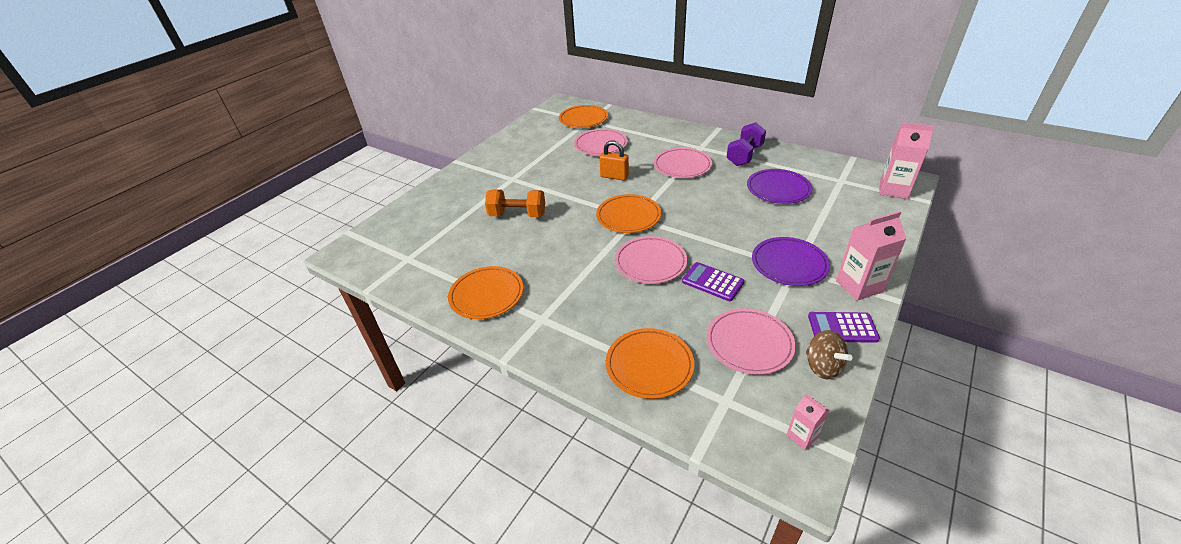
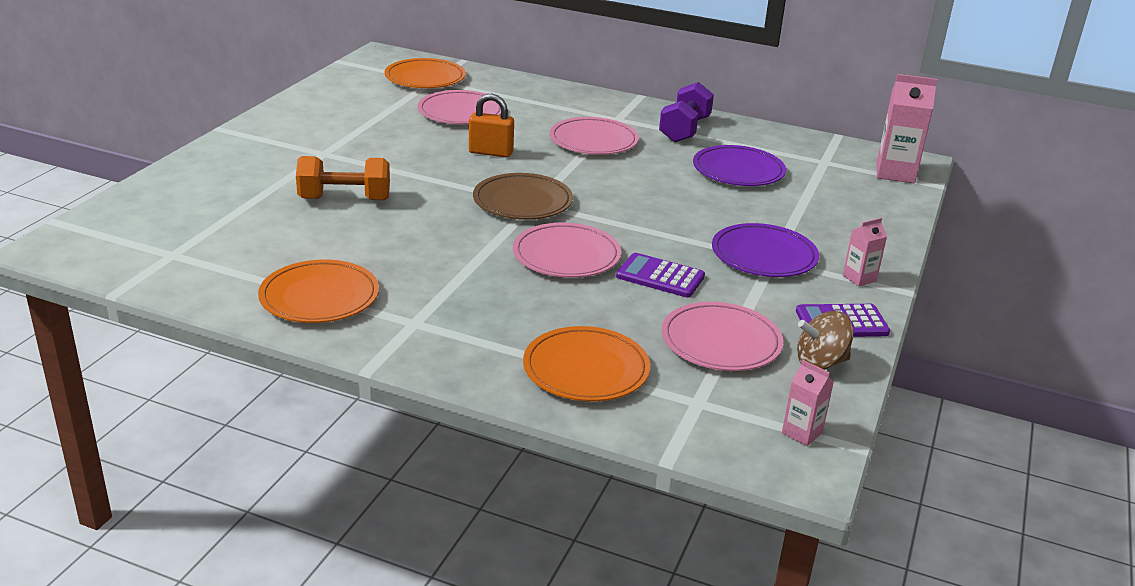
camera: 15 degrees left, 10 degrees down
(628, 216) = (522, 201): orange plate -> brown plate
(822, 366) = (820, 363): brown spinning top -> brown spinning top turned 120 degrees clockwise
(859, 286) = (859, 278): pink carton -> pink carton, size x0.54

